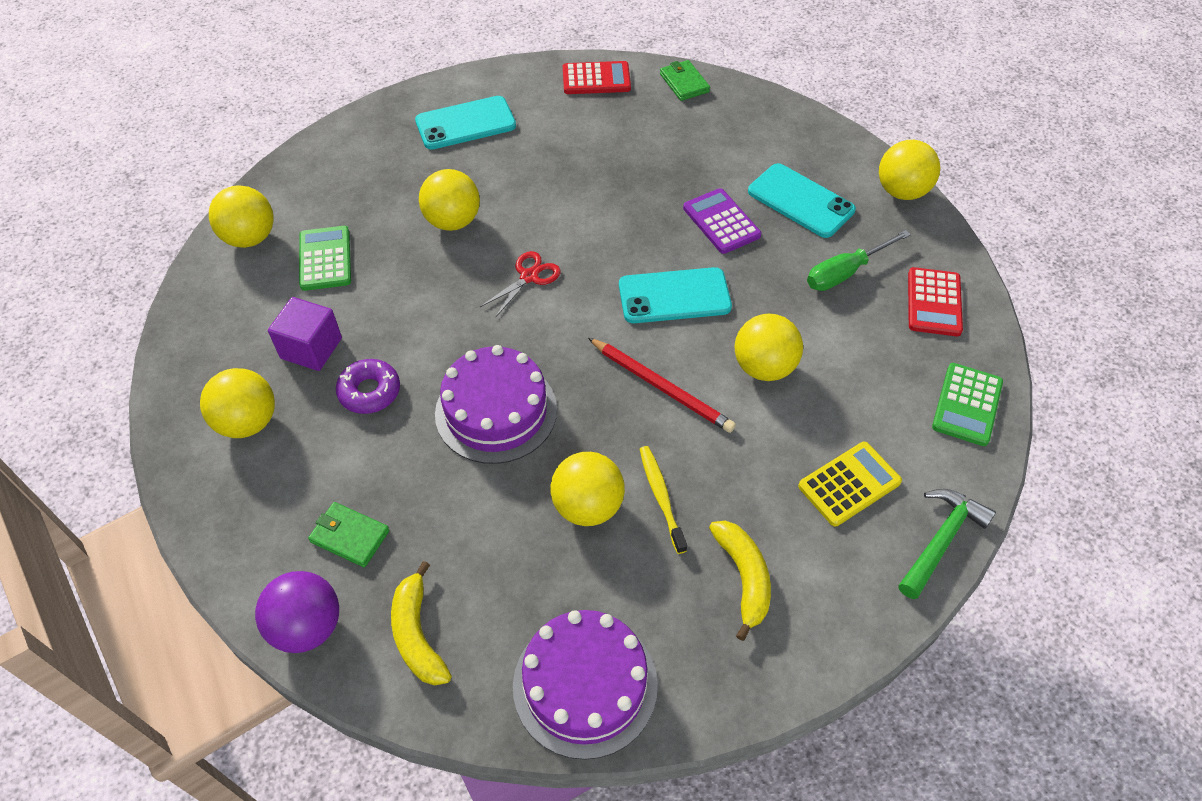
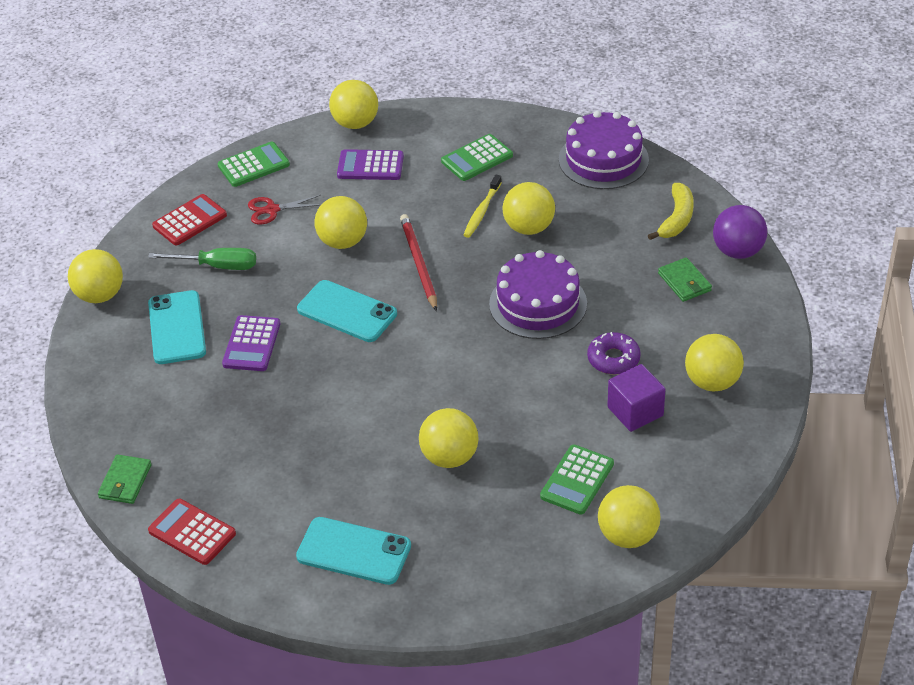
camera: 140 degrees left, 10 degrees down
(529, 276) = (433, 380): red scissors -> red scissors (272, 210)
(743, 578) = (477, 158): yellow banana -> green calculator
(849, 484) = (370, 166): yellow calculator -> purple calculator
(941, 540) = (355, 123): green hammer -> yellow ball

